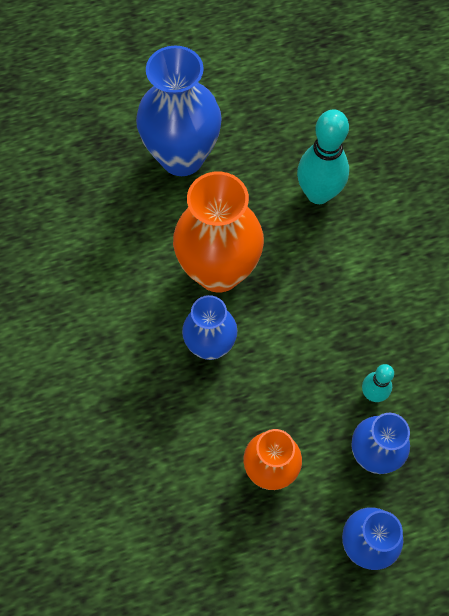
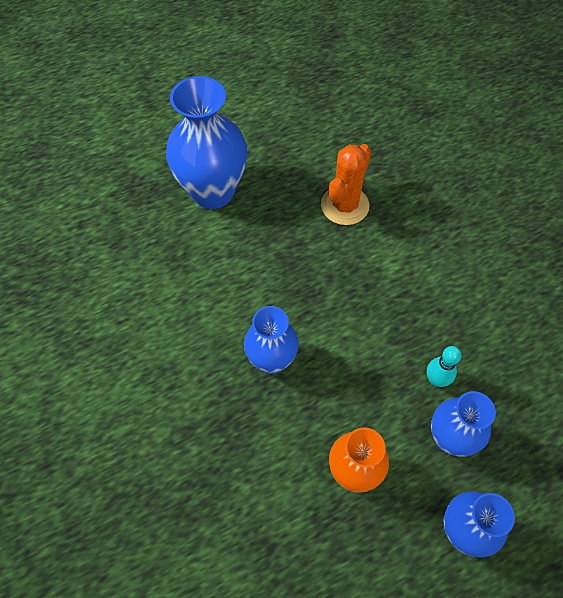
camera: 10 degrees left, 5 degrees down
(218, 271) = (266, 289): orange vase -> none
(318, 193) = (345, 205): turquoise bowling pin -> orange cactus

